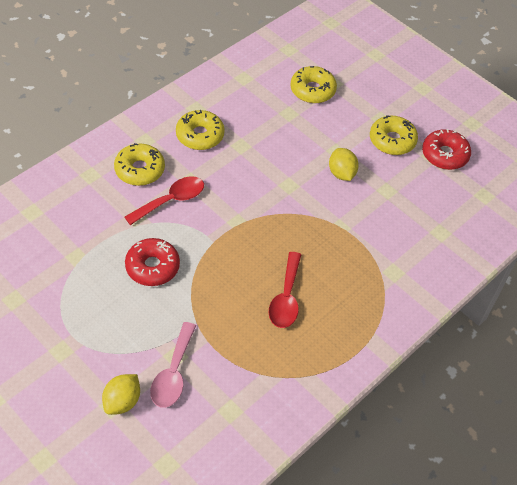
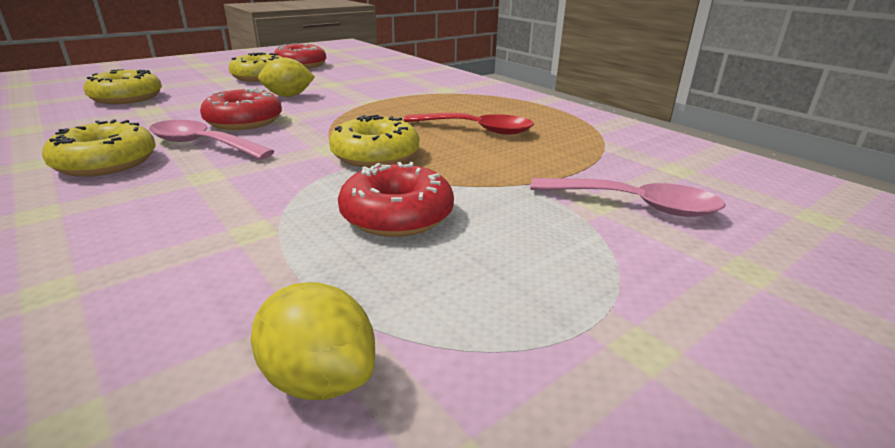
camera: 80 degrees left, 25 degrees down
(122, 401) = (730, 256): yellow lemon -> yellow lemon (319, 378)
(139, 170) = (119, 221): yellow donut -> yellow donut (375, 155)
(171, 200) = (240, 192): red spoon -> none
(232, 163) = (202, 145): none -> pink spoon
(276, 167) = (244, 121): none -> red donut

